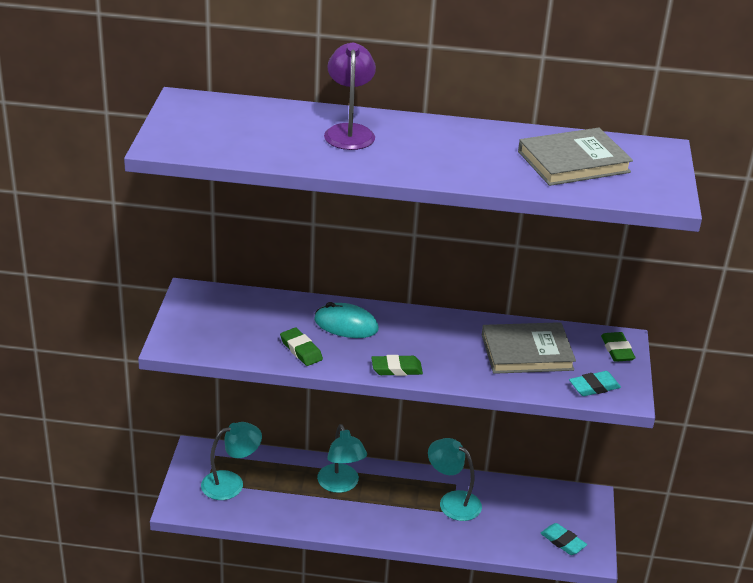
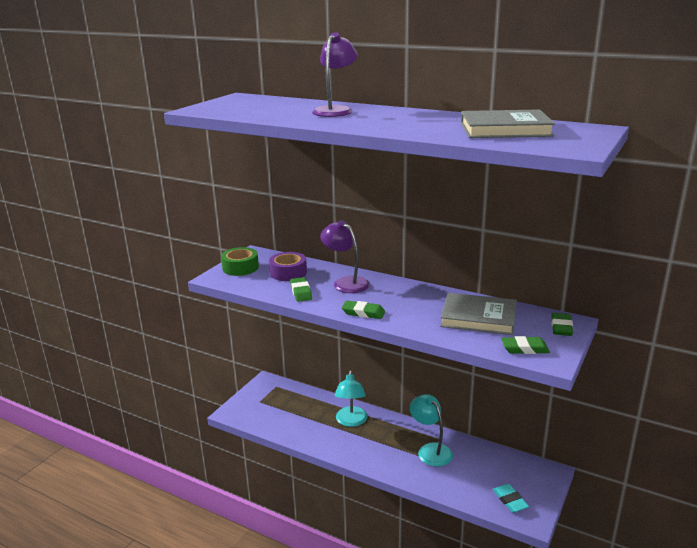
camera: 25 degrees right, 10 degrees down
(192, 322) = (240, 267): none -> green tape
(231, 483) = (275, 405): turquoise lamp -> none
(262, 320) = (288, 273): none -> purple tape
(346, 325) = (346, 283): turquoise mouse -> purple lamp
(594, 387) = (524, 349): turquoise eraser -> green eraser

